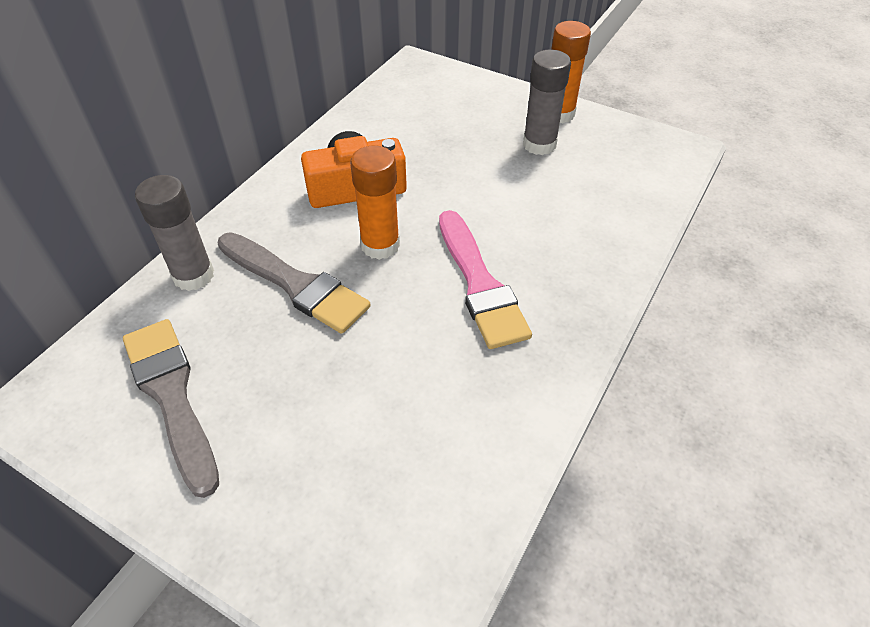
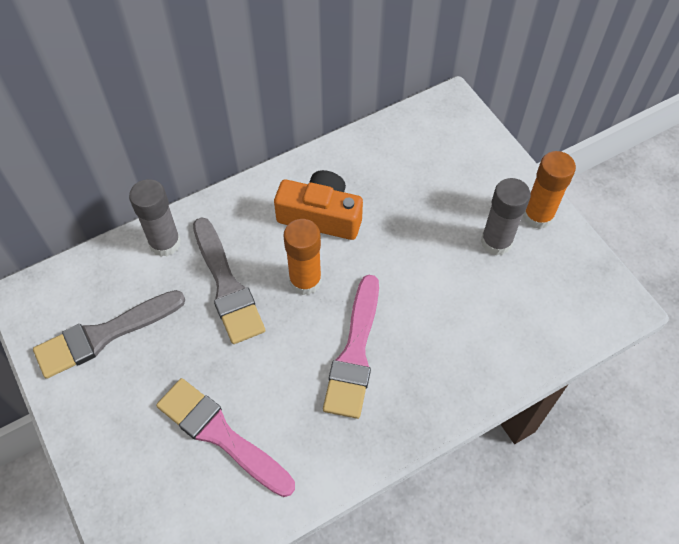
camera: 30 degrees right, 10 degrees up
(172, 396) = (104, 335): grey brush -> grey brush turned 120 degrees counterclockwise
(391, 428) = (221, 435): none -> pink brush

